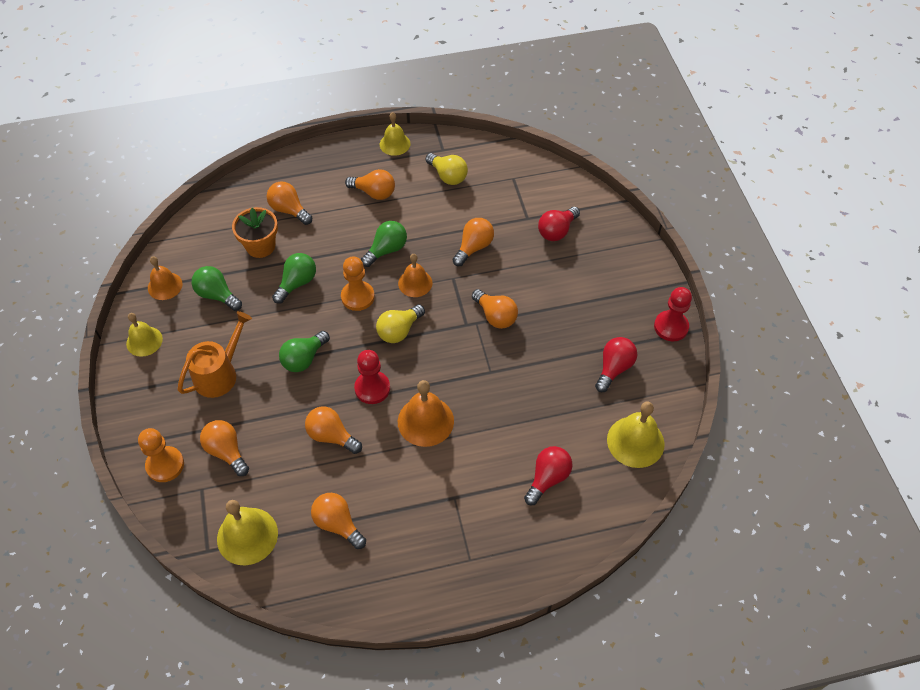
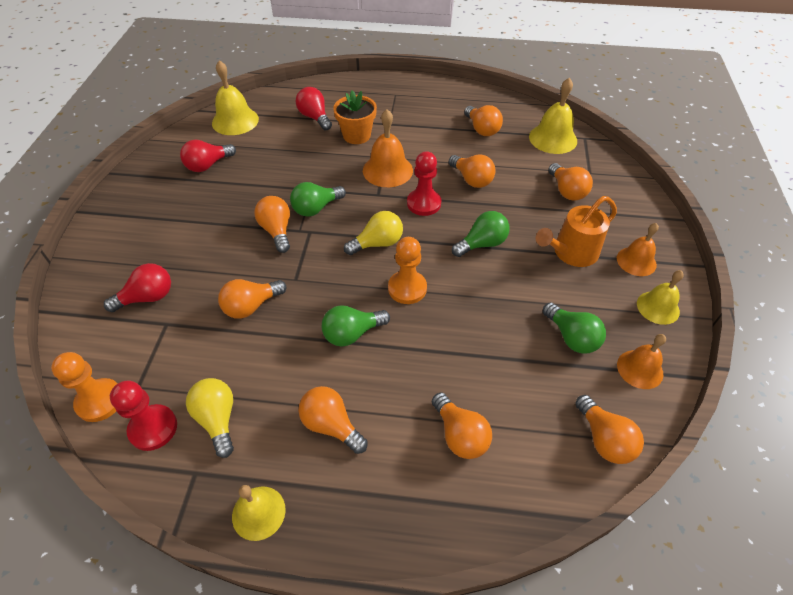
camera: 160 degrees left, 5 degrees down
(165, 465) = (623, 195): orange pawn -> orange pawn (100, 401)
(193, 233) = (604, 439): none -> orange light bulb
(260, 246) = (509, 388): orange flower pot -> orange flower pot (356, 135)
(297, 283) = (472, 324): green light bulb -> green light bulb (316, 208)
(415, 283) = (338, 285): orange bell -> orange bell (636, 261)
(547, 478) = (315, 117): red light bulb -> red light bulb turned 90 degrees clockwise
(671, 327) = (131, 181): red pawn -> red pawn (153, 428)

